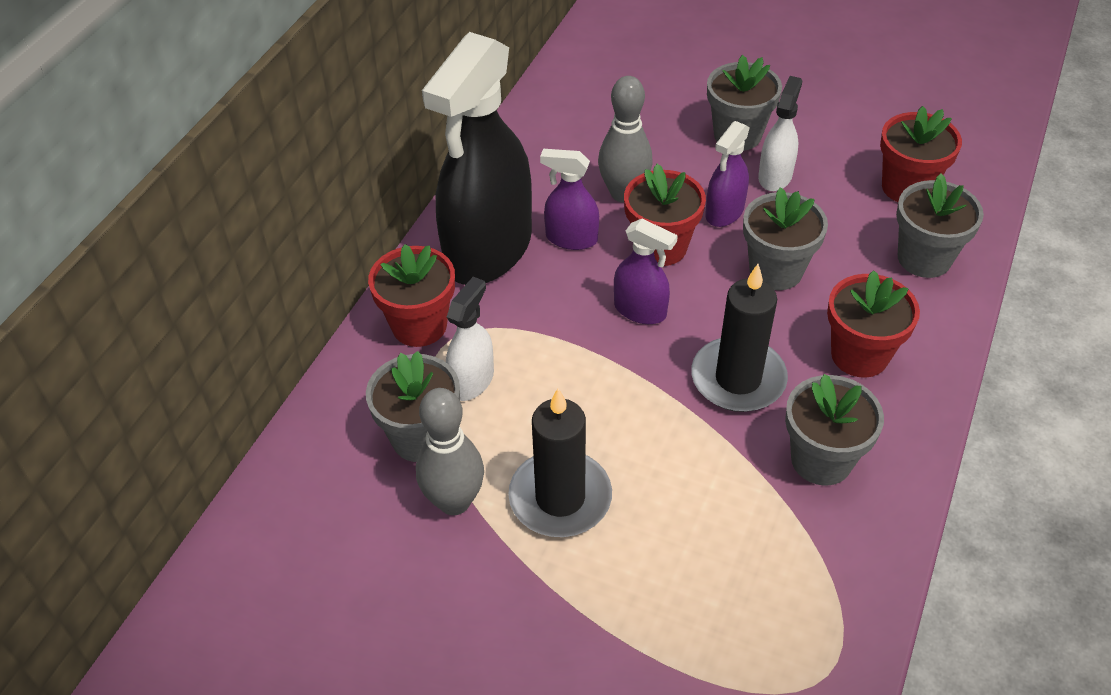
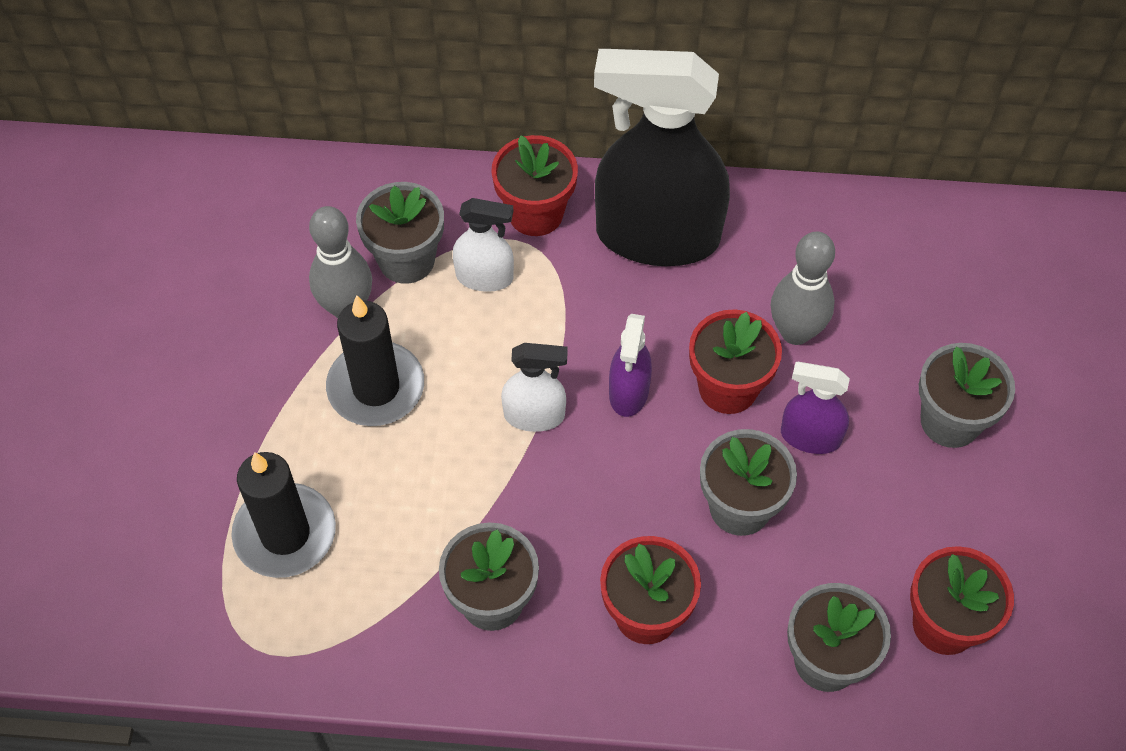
camera: 70 degrees right, 10 degrees up
(571, 238) = (705, 303): purple spray bottle -> none
(738, 379) = (570, 503): black candle -> black candle (285, 533)
(775, 176) = (895, 476): white spray bottle -> white spray bottle (534, 415)

